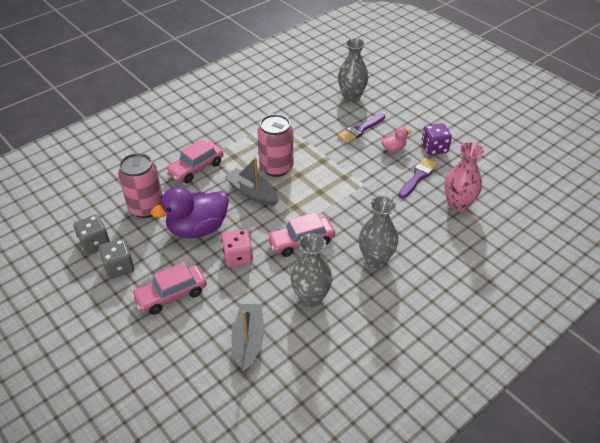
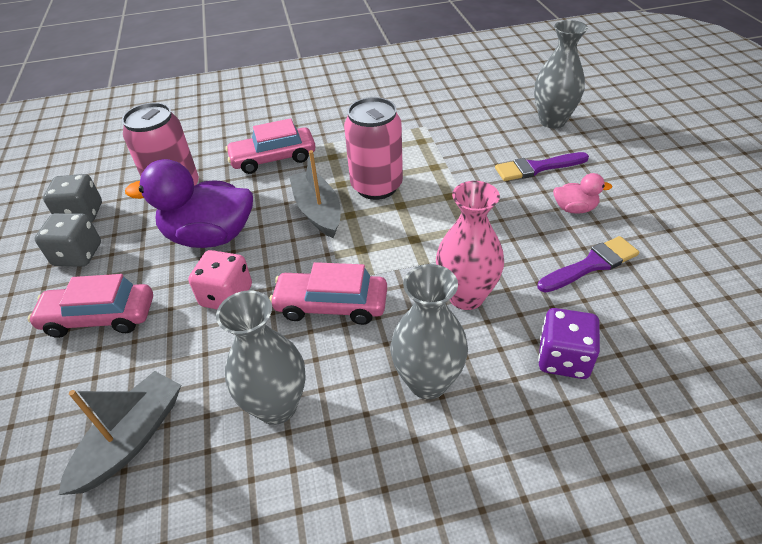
camera: 30 degrees right, 0 degrees up
(434, 148) = (647, 227): purple dice -> purple dice (563, 358)
(458, 205) = (640, 337): pink vase -> pink vase (466, 296)

